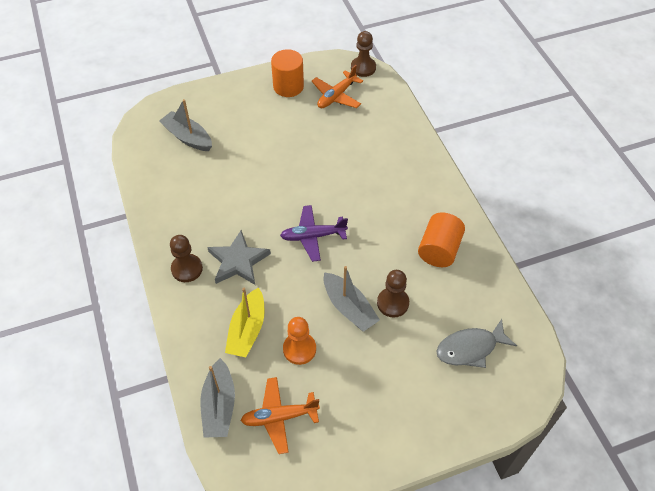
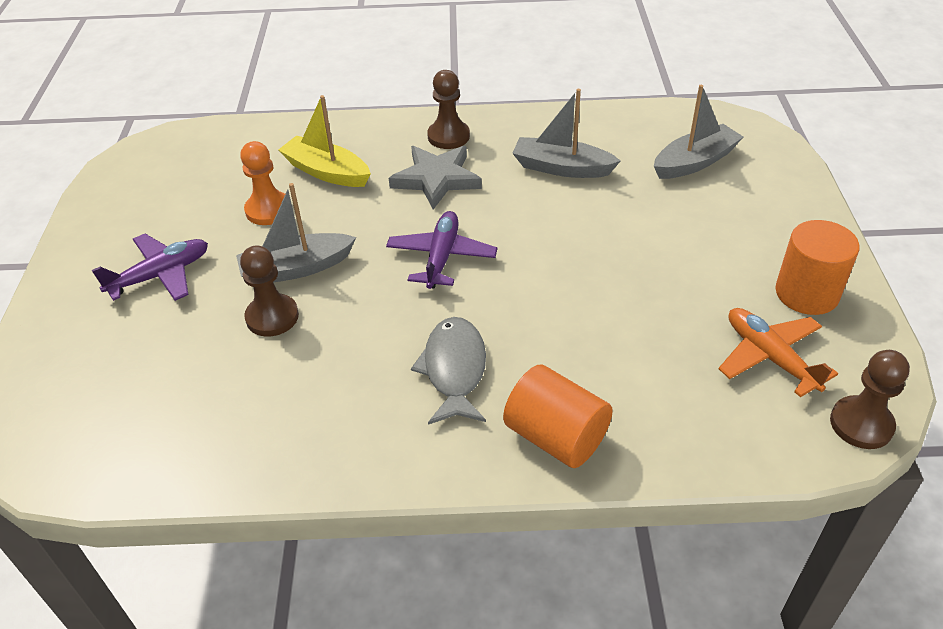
camera: 110 degrees right, 10 degrees down
(219, 405) = (246, 139): grey boat -> grey boat (561, 168)
(279, 417) = (196, 179): orange plane -> none
(384, 384) = (161, 275): none -> purple plane
(439, 250) = (332, 405): orange cylinder -> orange cylinder (556, 437)
(470, 348) = (135, 386): grey fish -> grey fish (454, 370)

